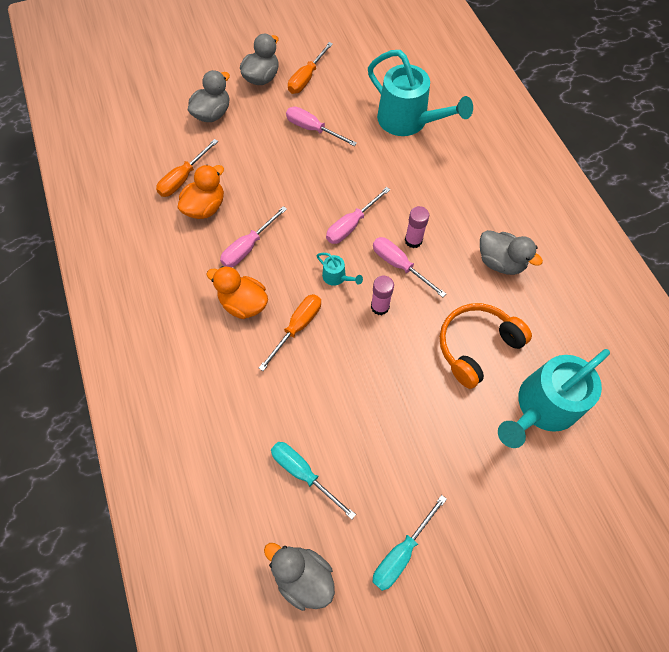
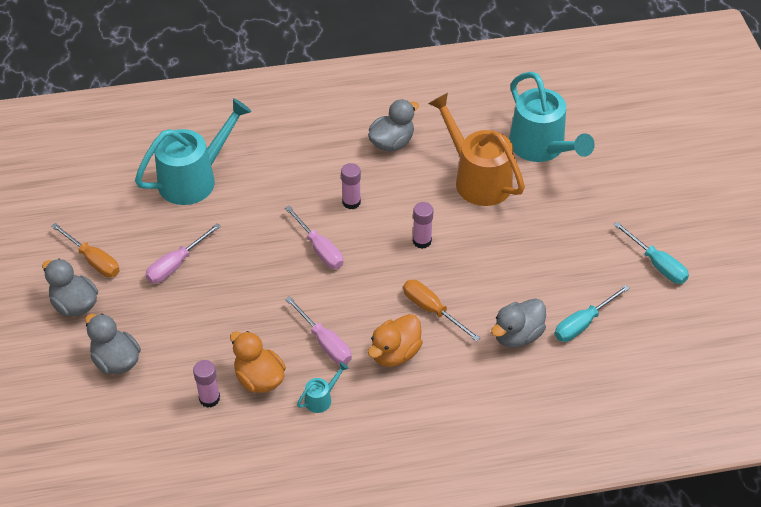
camera: 80 degrees left, 15 degrees down
(183, 178) = (209, 398): orange screwdriver -> pink glue stick
(303, 576) = (673, 335): grey duck -> grey duck (517, 335)
(337, 277) = (381, 270): turquoise watering can -> turquoise watering can (321, 398)
(399, 265) = (378, 218): pink screwdriver -> none
(476, 346) = (476, 178): orange headphones -> orange watering can

